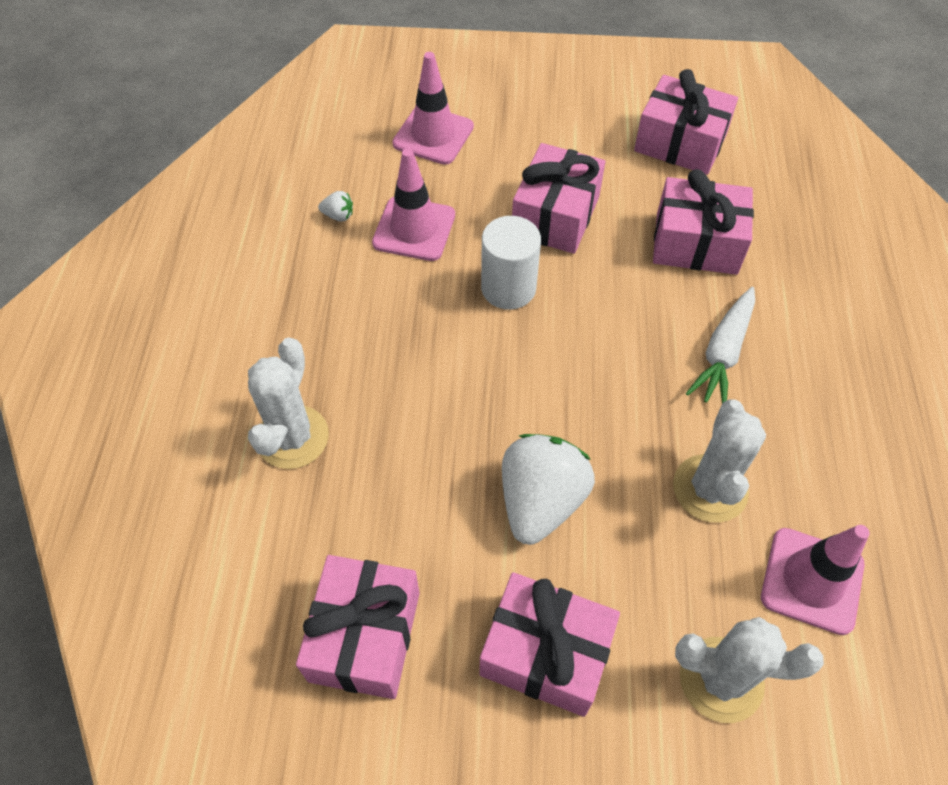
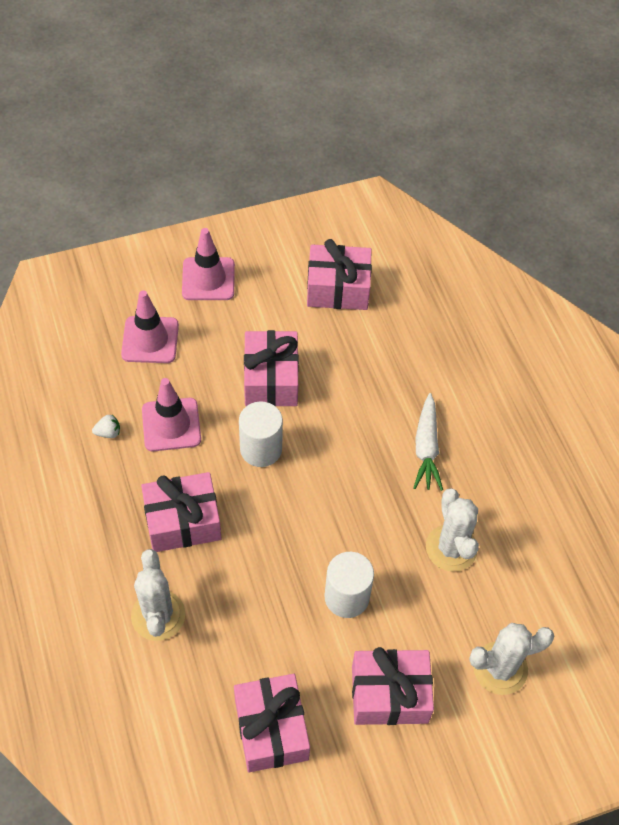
camera: 25 degrees left, 0 degrees up
(540, 501) = (346, 597): white strawberry -> white cylinder
(696, 243) = (379, 369): pink gift -> pink gift (183, 521)
(812, 580) = (533, 585): pink traffic cone -> pink traffic cone (208, 279)

